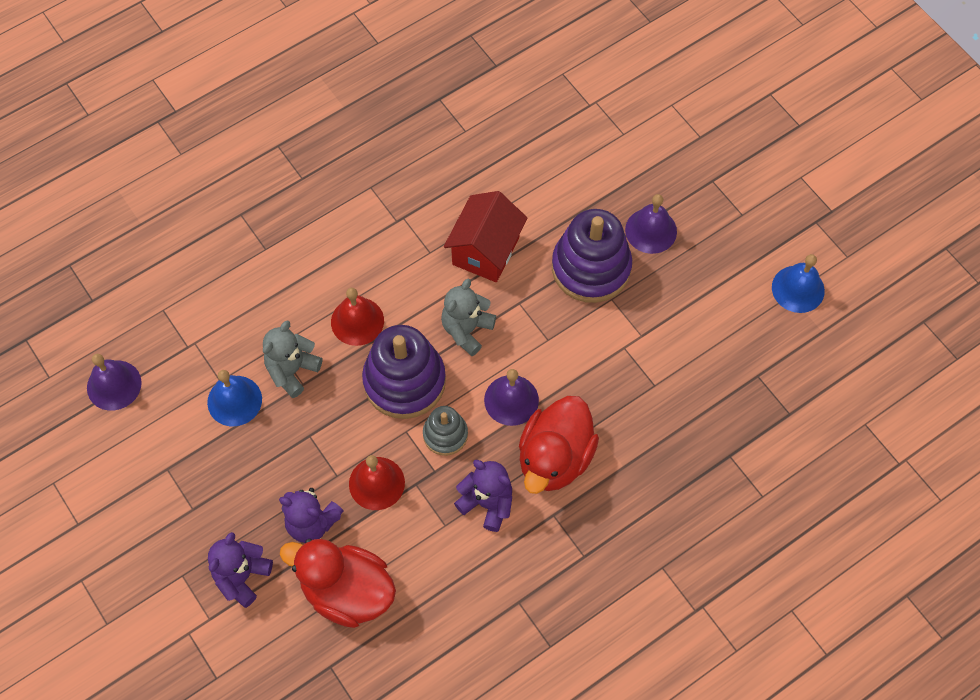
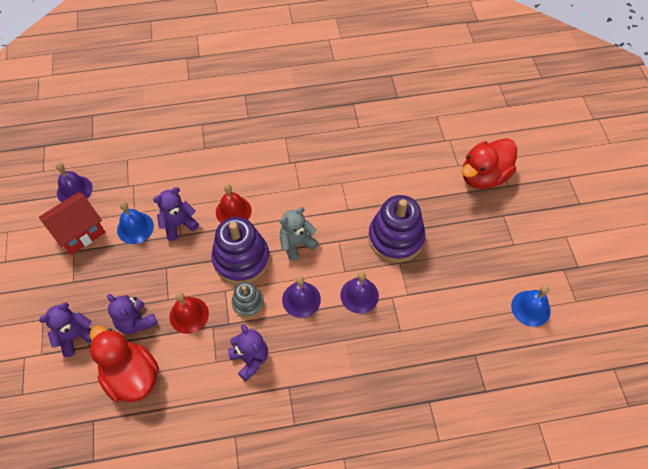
camera: 25 degrees right, 5 degrees down
(292, 370) = (178, 224): grey teddy bear -> purple teddy bear
(485, 251) = (334, 201): red house -> red house (79, 232)
(555, 458) = (309, 349): red duck -> red duck (484, 176)
(651, 230) = (447, 230): purple bell -> purple bell (359, 295)

